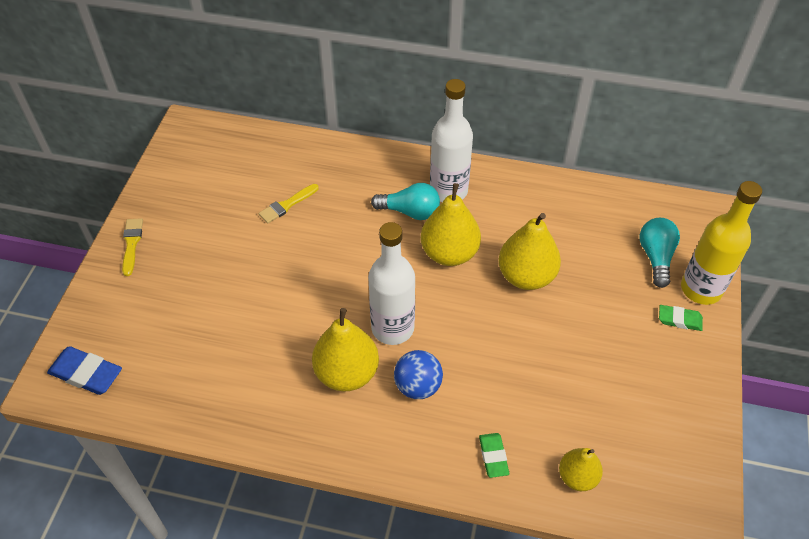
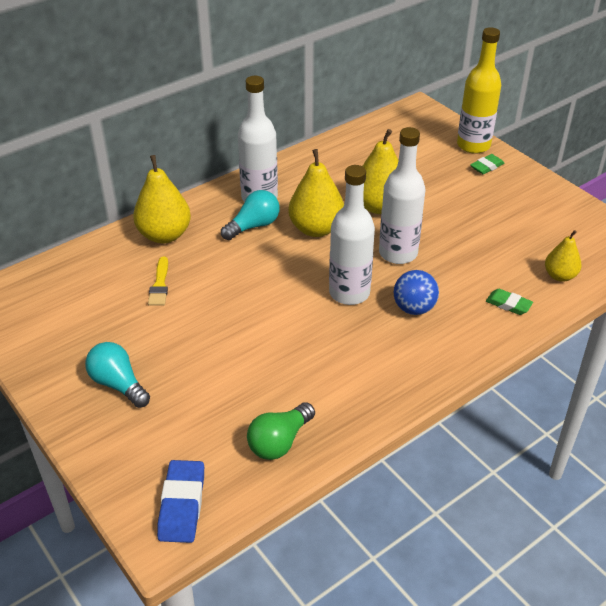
camera: 50 degrees left, 10 degrees down
(86, 373) = (182, 504): blue eraser -> blue eraser turned 60 degrees counterclockwise
(132, 244) = (72, 401): yellow brush -> none
(189, 392) = (279, 442): none -> green light bulb
(347, 373) = (363, 338): yellow pear -> yellow pear (164, 235)
(477, 329) = (398, 253): none -> white bottle
(656, 257) = (429, 147): turquoise light bulb -> turquoise light bulb (118, 384)

